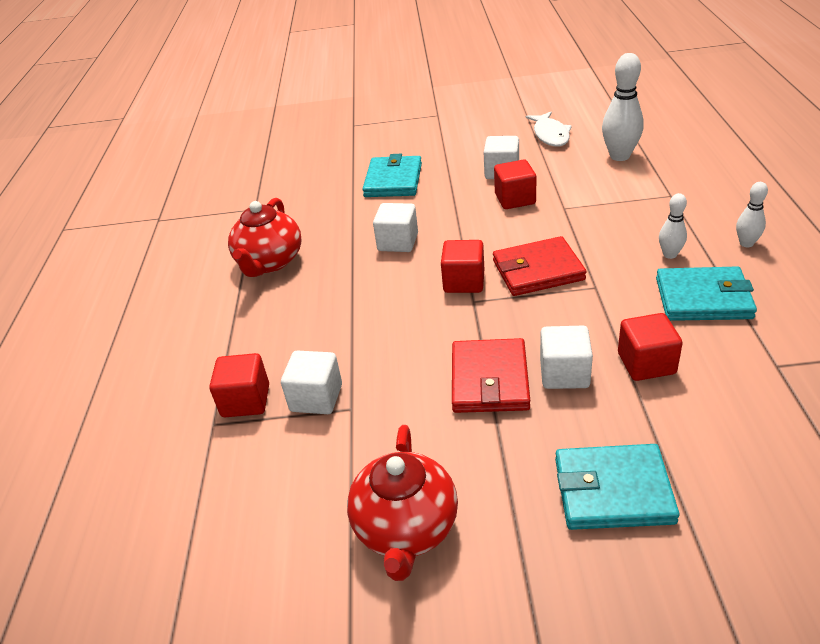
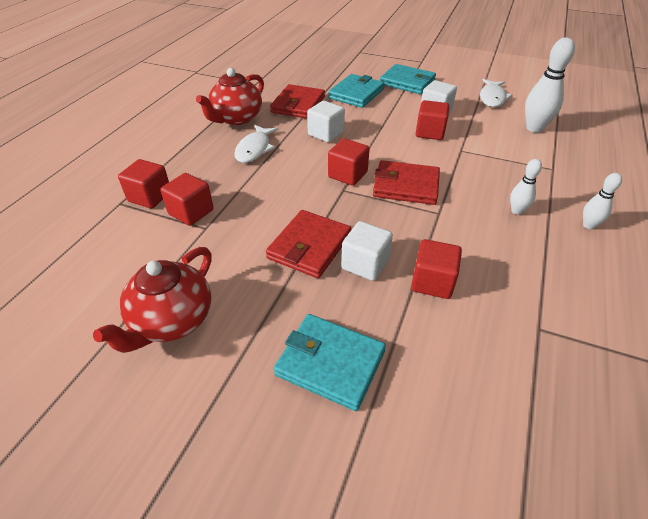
camera: 20 degrees right, 5 degrees up
(316, 398) = (191, 212): white cube -> red cube
(327, 292) = (254, 149): none -> white fish
(333, 218) = (298, 105): none -> red wallet
(703, 298) = (518, 253): turquoise wallet -> turquoise wallet (407, 82)

